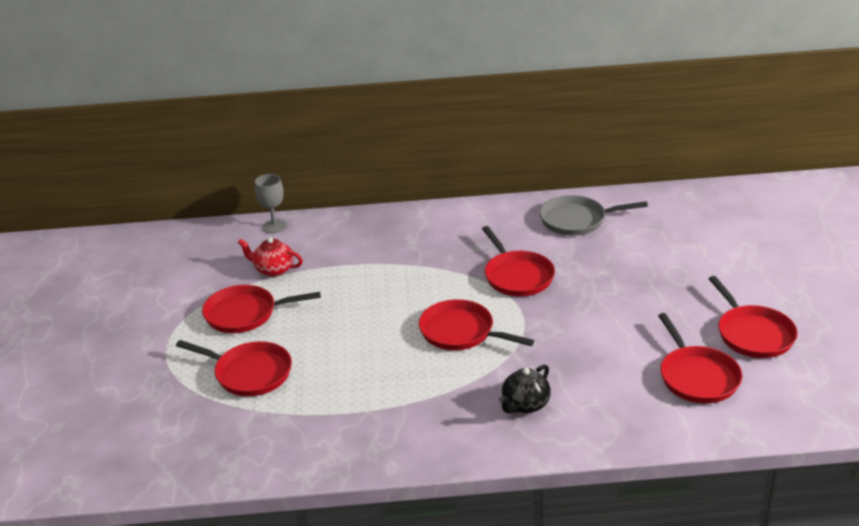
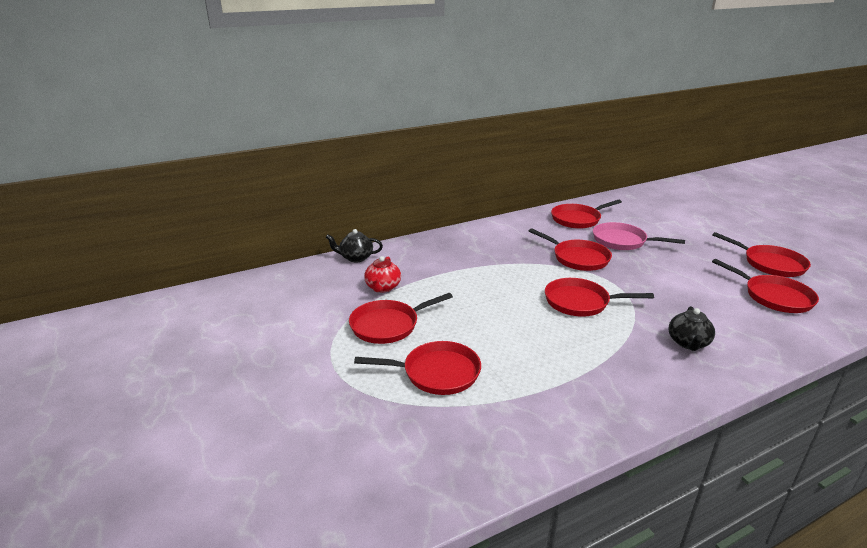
camera: 25 degrees left, 5 degrees down
(273, 270) = (383, 287): red teapot -> red teapot turned 75 degrees counterclockwise
(274, 226) = (355, 258): grey goblet -> black teapot
(577, 220) = (578, 219): grey pan -> red pan
(598, 263) = (622, 241): none -> pink pan

